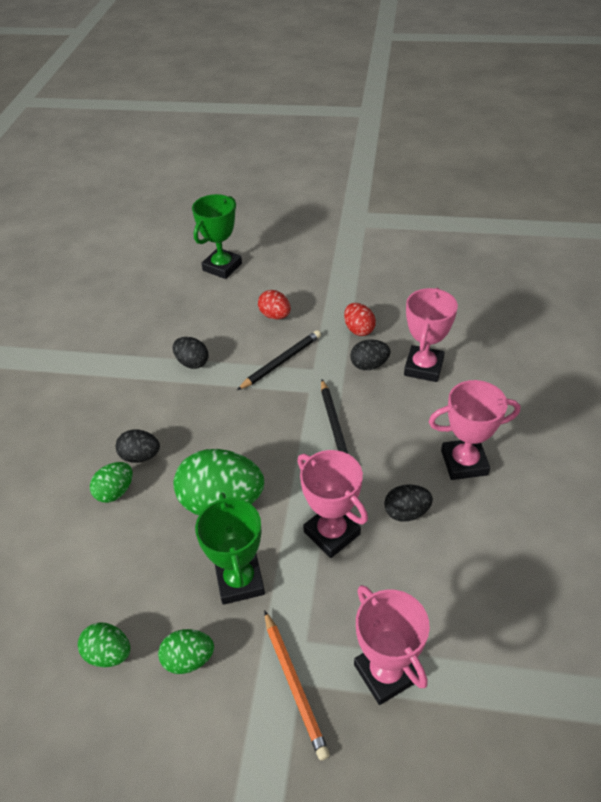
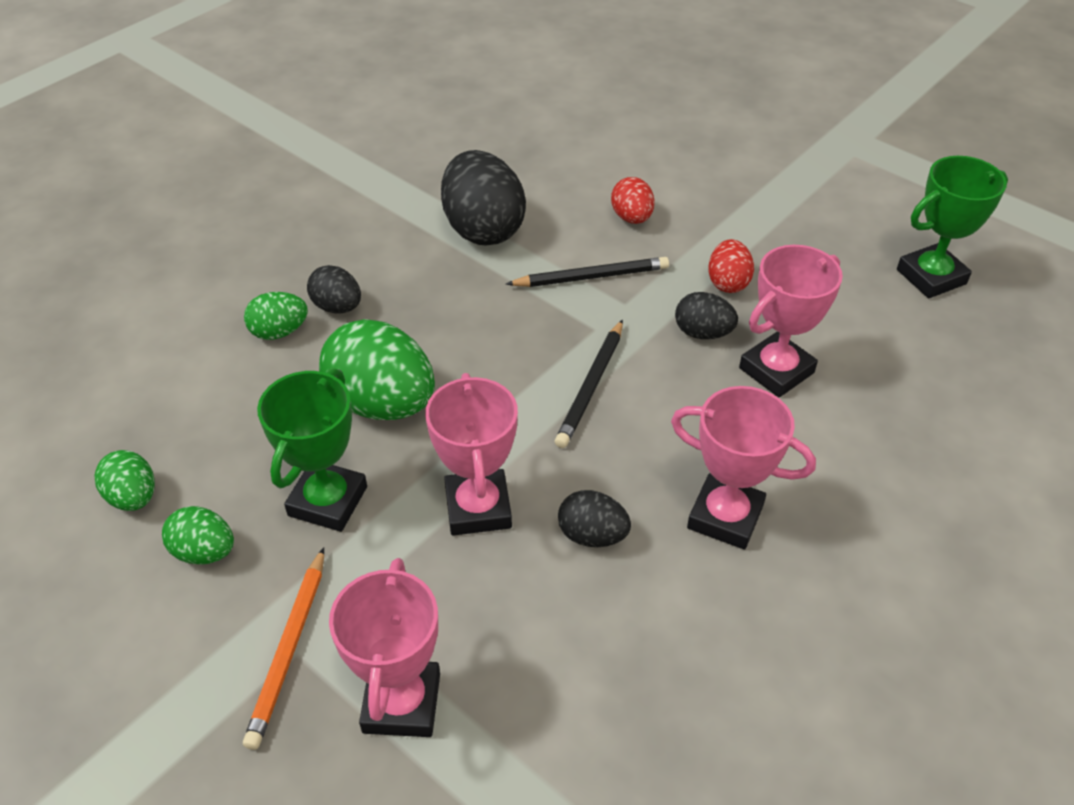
camera: 30 degrees right, 0 degrees up
(192, 362) = (483, 229): black egg -> black egg, size x1.89
(222, 267) = (615, 131): green trophy -> green trophy (931, 276)

